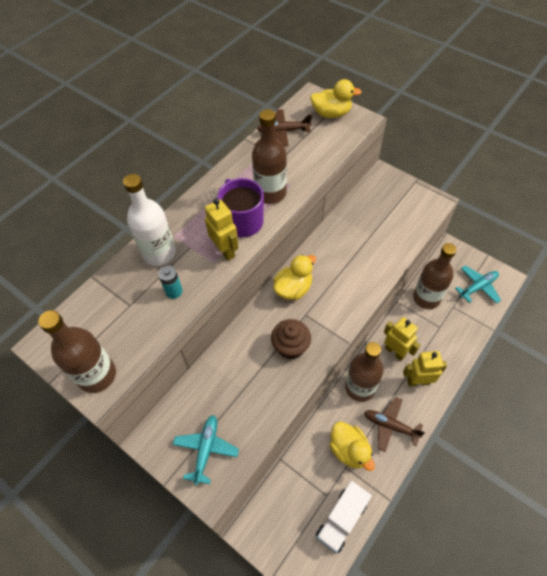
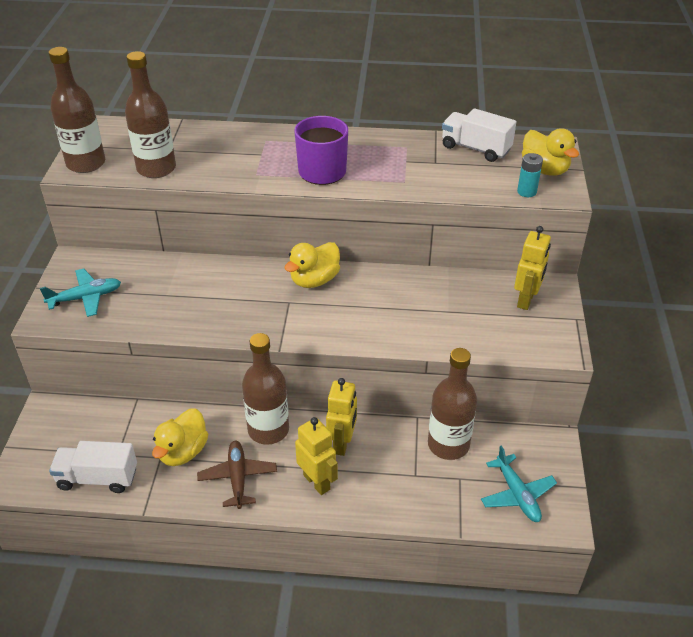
camera: 55 degrees right, 15 degrees down
(159, 253) = (238, 141): white bottle -> none
(174, 291) = (203, 166): turquoise battery -> turquoise battery (526, 192)
(225, 250) = (276, 175): yellow robot -> yellow robot (526, 300)
(270, 193) = (378, 173): brown bottle -> brown bottle (156, 169)
(283, 131) = (475, 149): brown plane -> white truck
(290, 346) = (240, 307): brown cupcake -> none
(293, 289) = (314, 280): yellow duck -> yellow duck turned 120 degrees clockwise
(478, 287) = (517, 494): turquoise plane -> turquoise plane turned 45 degrees clockwise

